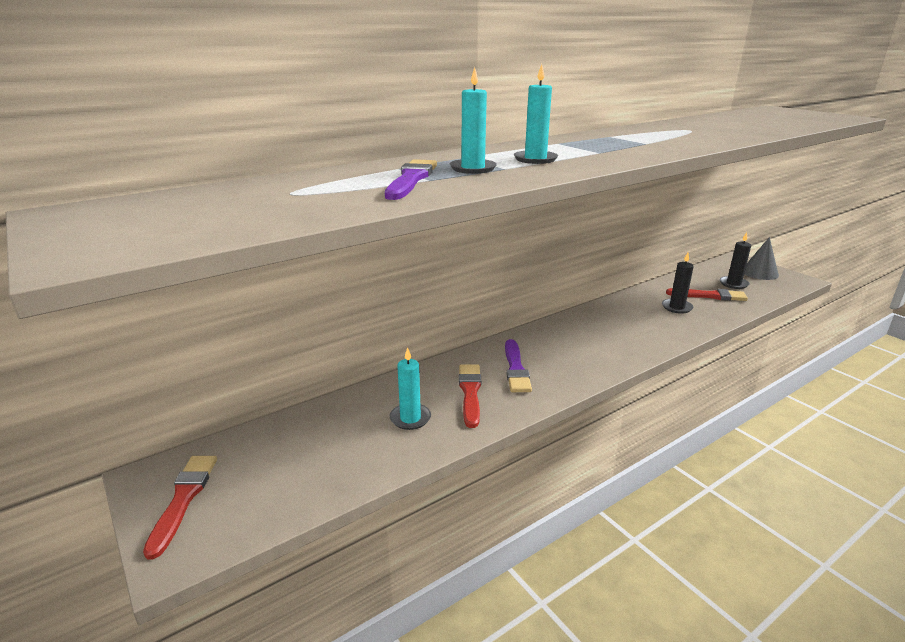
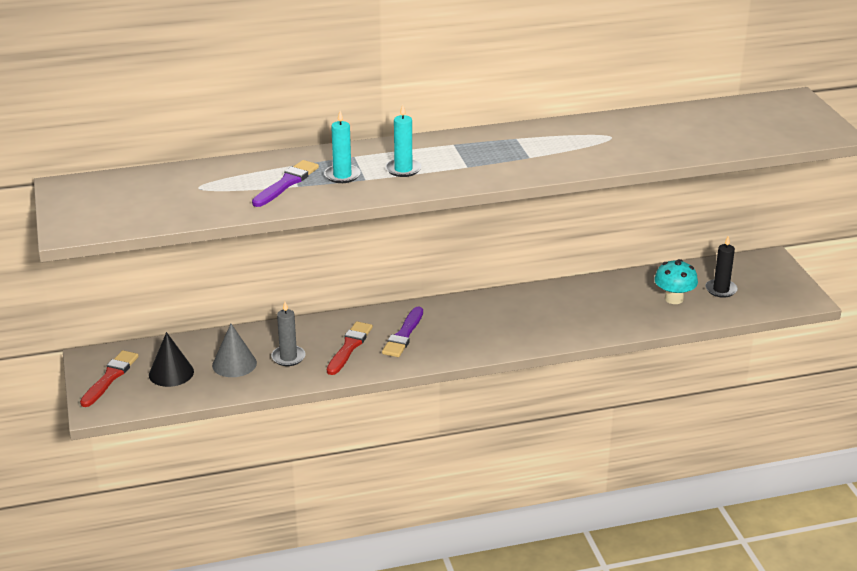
camera: 20 degrees right, 5 degrees up
(271, 472) = (171, 373): none -> black cone
(410, 418) = (288, 357): turquoise candle -> grey candle
(676, 307) = (621, 305): black candle -> none
(709, 296) = (674, 299): red brush -> turquoise mushroom
(759, 273) = (772, 281): grey cone -> grey cone (234, 364)

